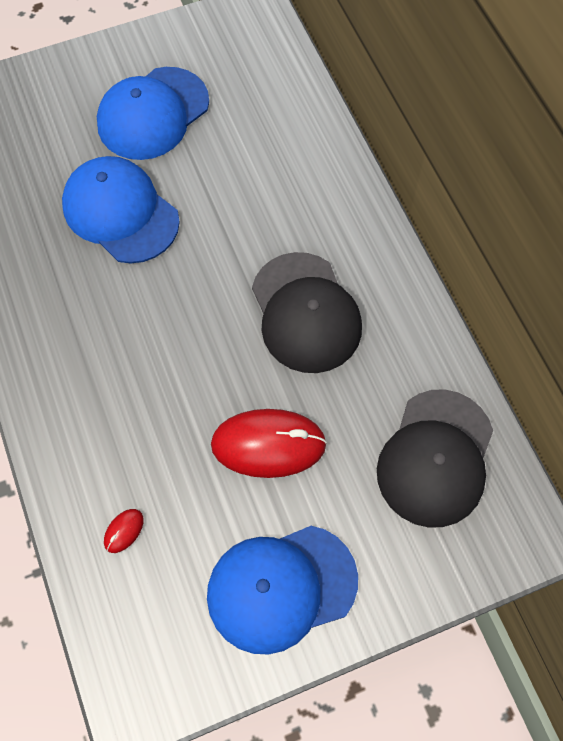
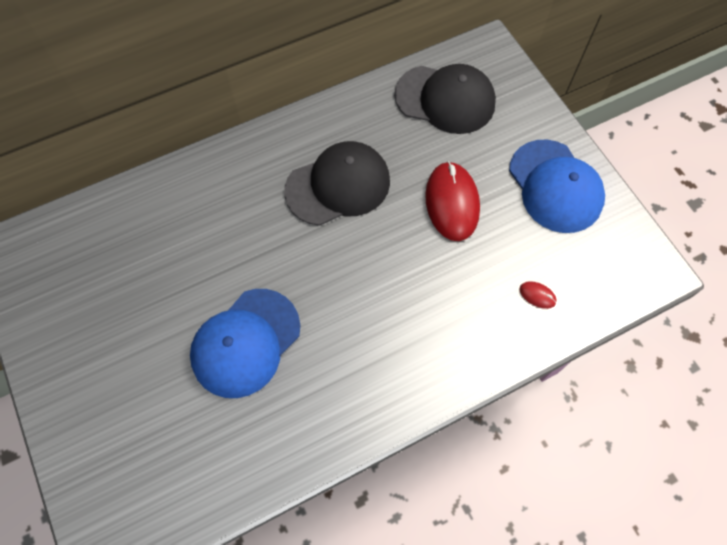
camera: 95 degrees left, 0 degrees up
(153, 114) = (131, 330): blue cap -> none

